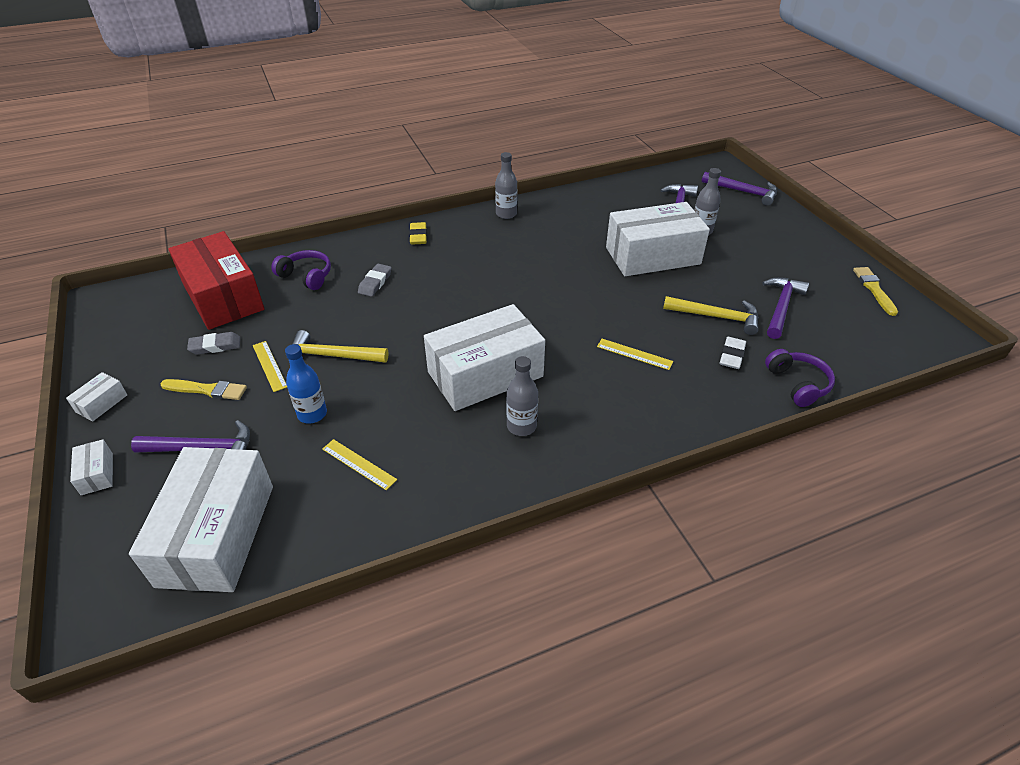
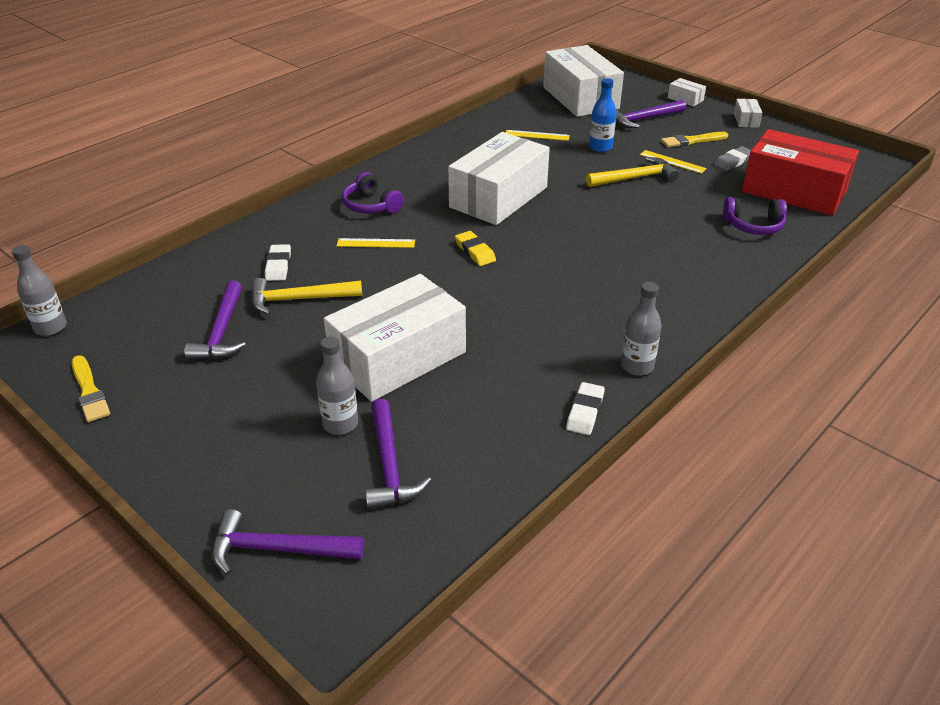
camera: 155 degrees right, 5 degrees down
(375, 282) = (681, 238): grey eraser -> none
(418, 236) = (706, 300): yellow eraser -> yellow eraser (475, 251)
(521, 426) = (443, 176): grey bottle -> grey bottle (50, 327)
(557, 202) = (585, 412): none -> white eraser
(797, 384) = (212, 258): purple headphones -> purple headphones (371, 205)

